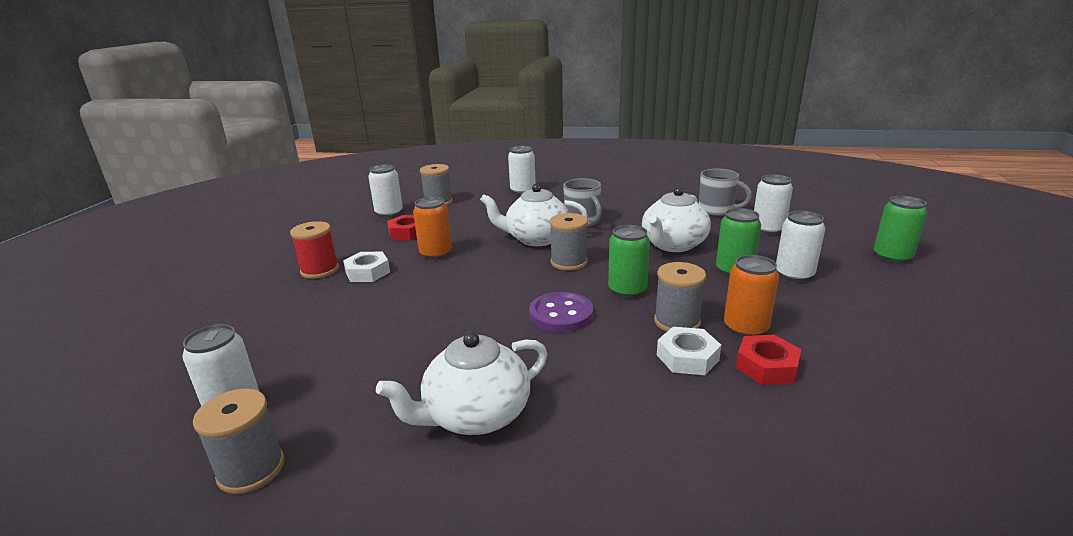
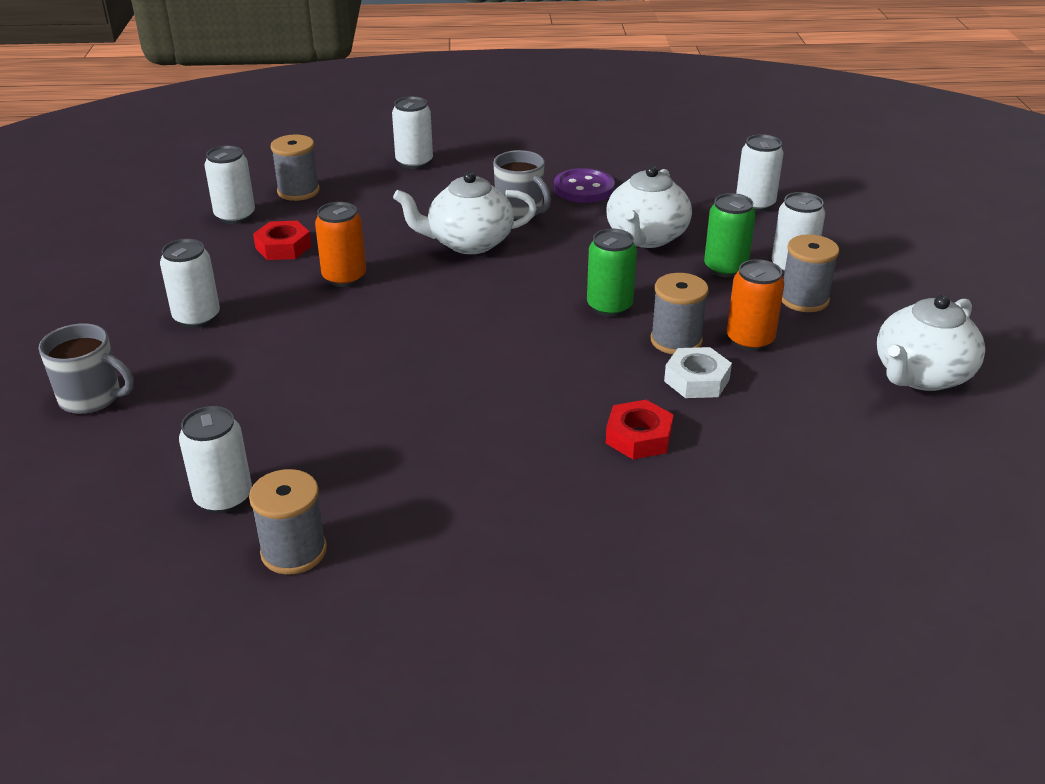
camera: 15 degrees left, 10 degrees up
(319, 270) = (197, 317): red spool -> white can
(368, 272) = (267, 314): white nut -> none
(475, 415) = (499, 468): white teapot -> white teapot (921, 375)
(561, 314) = (543, 346): purple button -> purple button (584, 188)
(569, 262) = (525, 274): grey spool -> grey spool (804, 299)
(717, 211) = (688, 179): grey mug -> grey mug (92, 398)
(766, 366) = (777, 380): red nut -> red nut (638, 437)
(892, 257) = (896, 233): green can -> none

